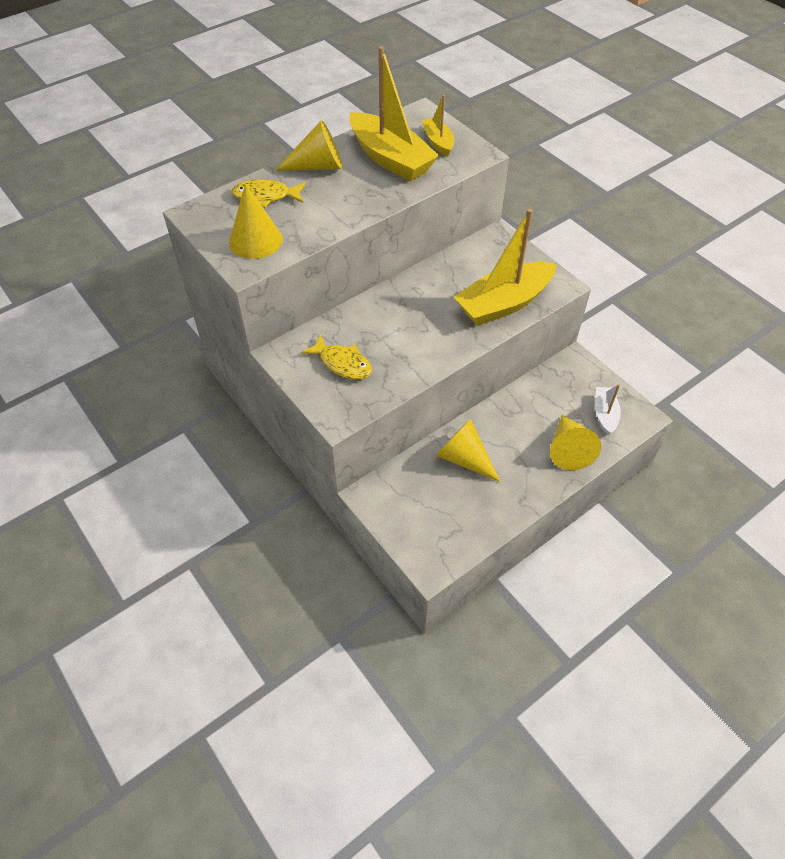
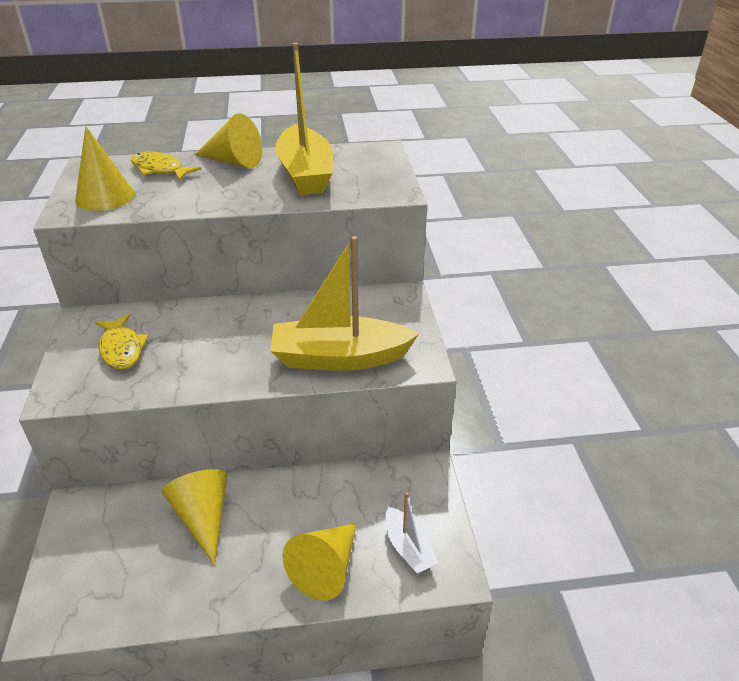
camera: 30 degrees right, 15 degrees down
(438, 142) = (367, 174): yellow boat -> none
(605, 414) = (408, 548): white boat -> white boat turned 120 degrees clockwise

